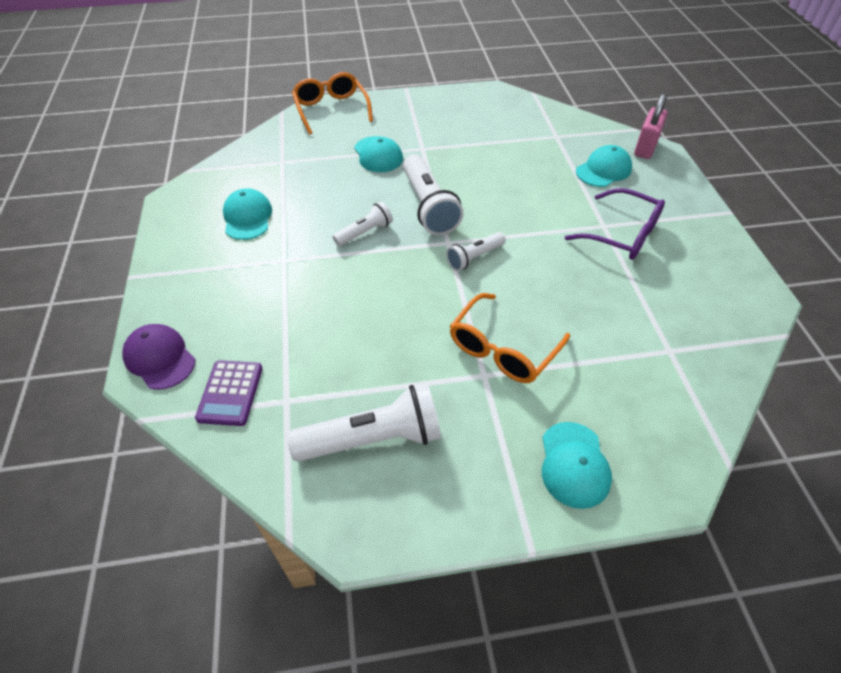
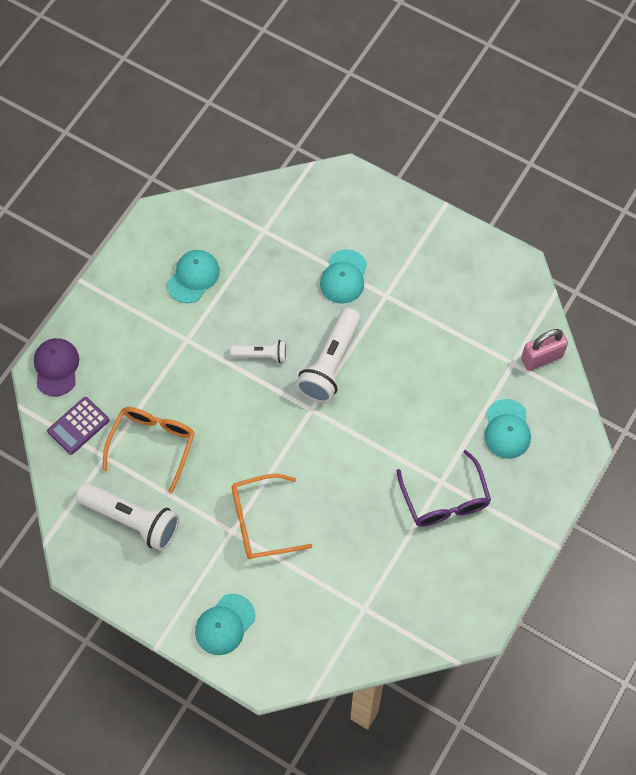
camera: 40 degrees right, 15 degrees up
(331, 109) = (354, 190): orange glasses -> orange glasses (153, 444)
(474, 257) = (316, 437): white flashlight -> none
(603, 170) = (507, 429): turquoise cap -> turquoise cap turned 90 degrees clockwise
(645, 148) = (572, 433): pink padlock -> pink padlock (541, 358)

